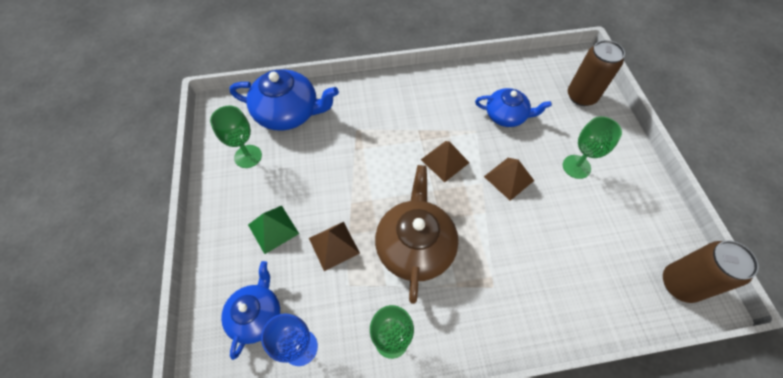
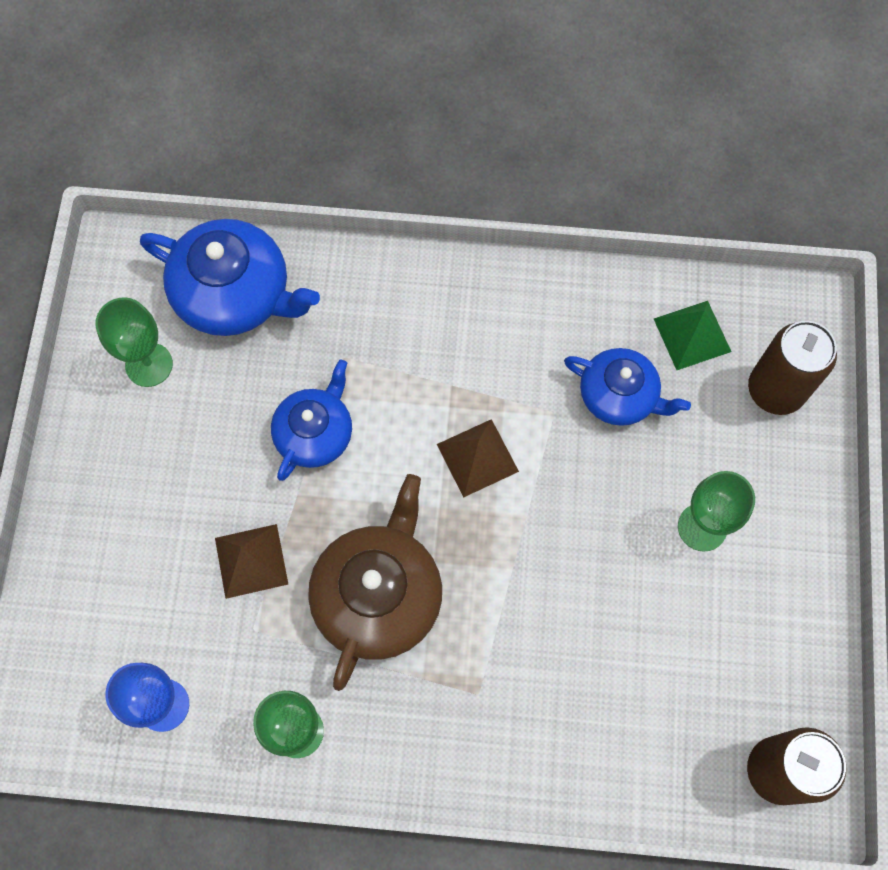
camera: 15 degrees right, 10 degrees up
(256, 315) = (110, 640): blue teapot -> blue teapot (315, 433)
(273, 229) = (163, 507): green pyramid -> green pyramid (692, 335)
(509, 178) = (575, 518): brown pyramid -> none

